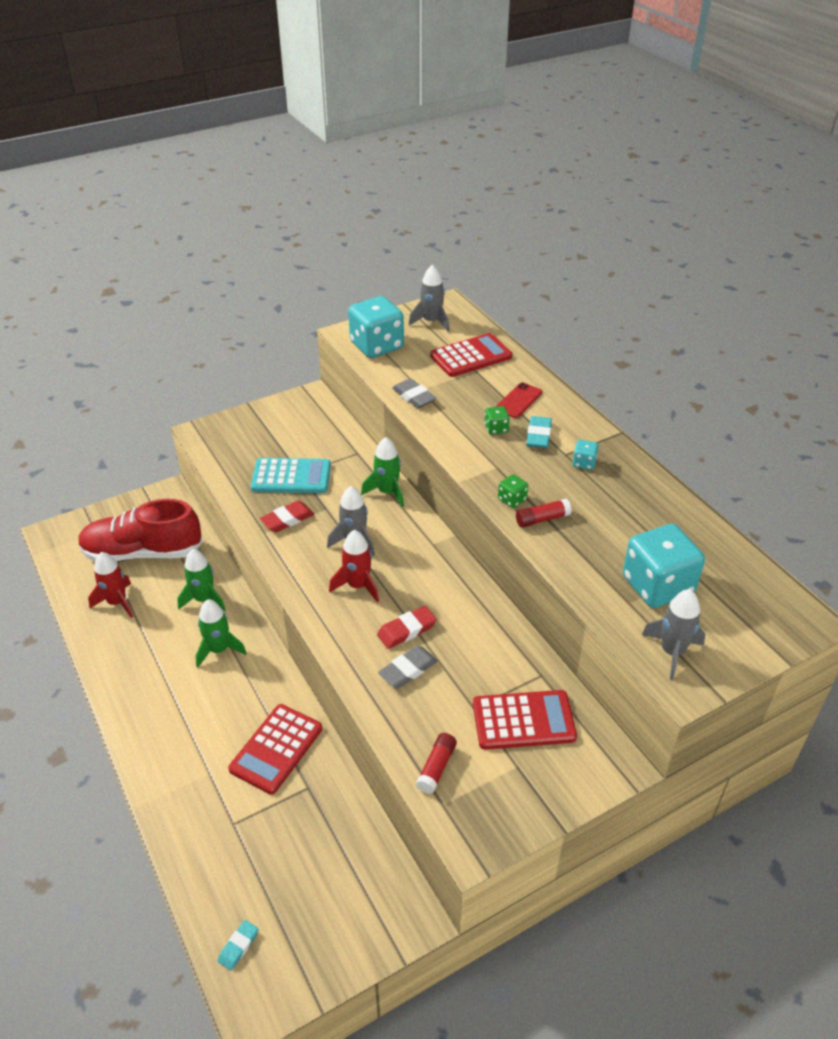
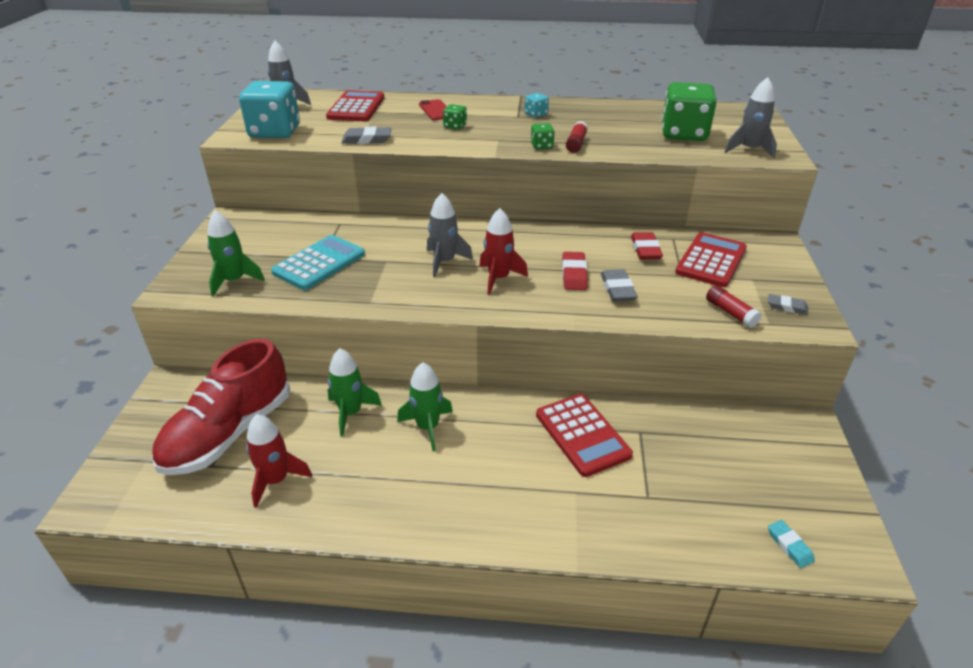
camera: 55 degrees left, 5 degrees down
(287, 519) = (371, 284): red eraser -> red eraser (645, 249)
(387, 492) = (407, 227): green rocket -> green rocket (234, 281)
(486, 811) = (787, 307): none -> grey eraser
(538, 435) = (485, 117): turquoise eraser -> none
(657, 585) = (683, 134): turquoise dice -> green dice

